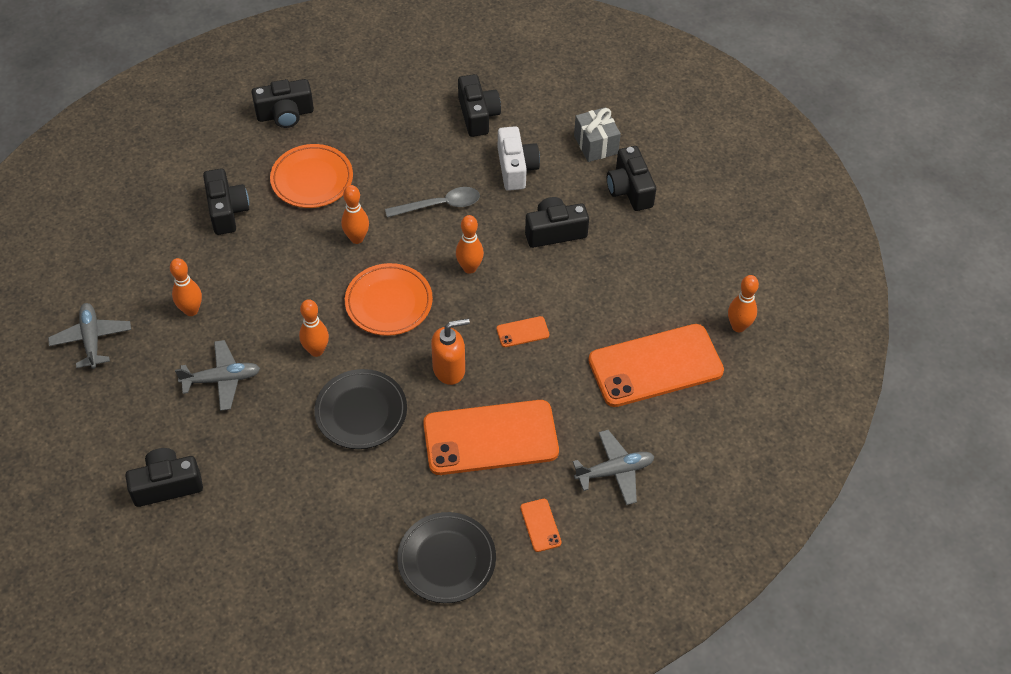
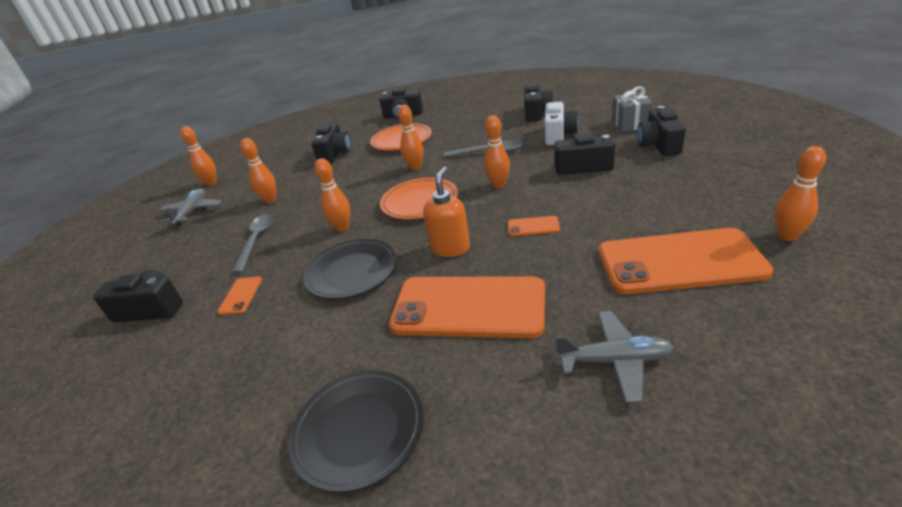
camera: 25 degrees right, 20 degrees down
(73, 280) = (211, 183): none -> orange bowling pin
(222, 379) = (257, 240): grey plane -> grey spoon
(449, 369) = (450, 248): orange soap dispenser -> orange soap dispenser turned 75 degrees counterclockwise
(540, 525) = (497, 410): orange phone -> orange phone (241, 296)

